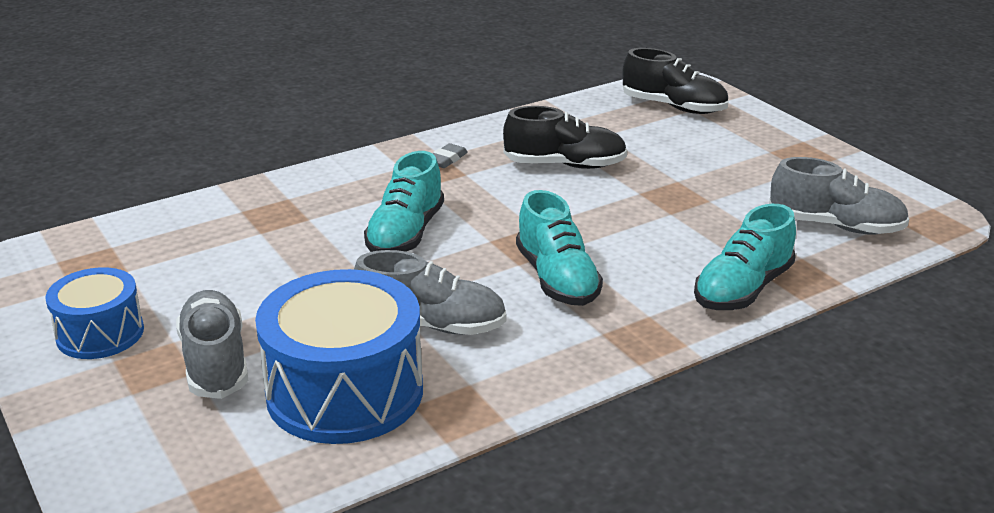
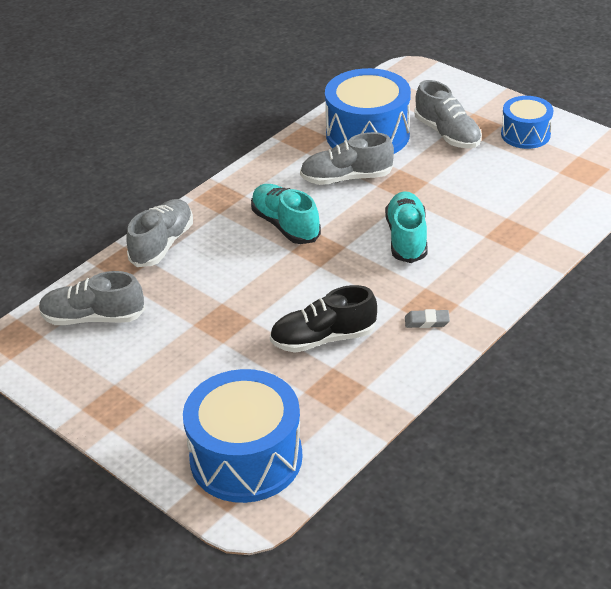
camera: 165 degrees right, 10 degrees up
(446, 159) = (426, 321): grey eraser -> grey eraser turned 75 degrees clockwise
(674, 107) = (246, 458): black shoe -> blue drum
(742, 289) = (162, 244): turquoise shoe -> grey shoe

